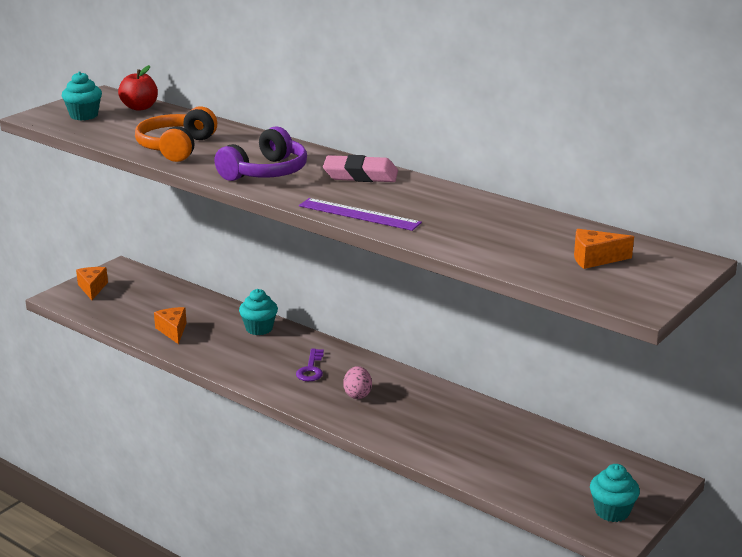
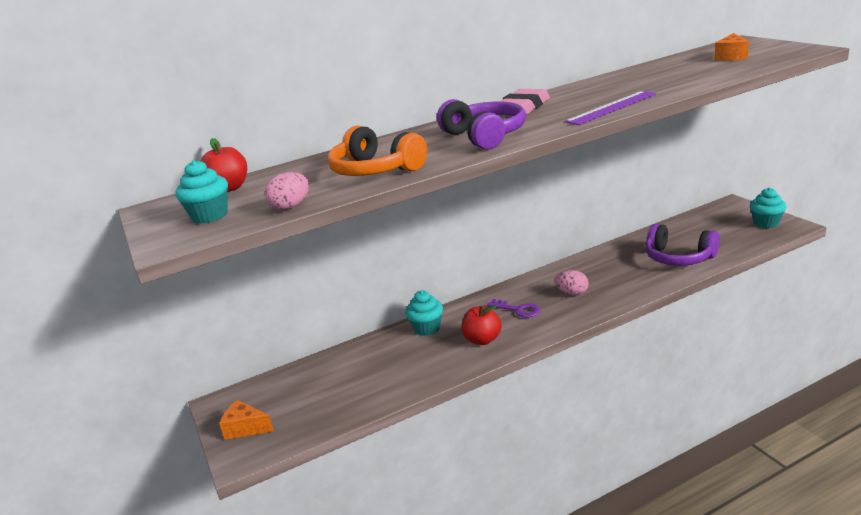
camera: 60 degrees left, 0 degrees up
(98, 136) = (291, 207): none -> pink egg
(173, 331) = (391, 379): orange cheese -> none
(249, 361) = (482, 340): none -> red apple
(474, 452) = (678, 257): none -> purple headphones

